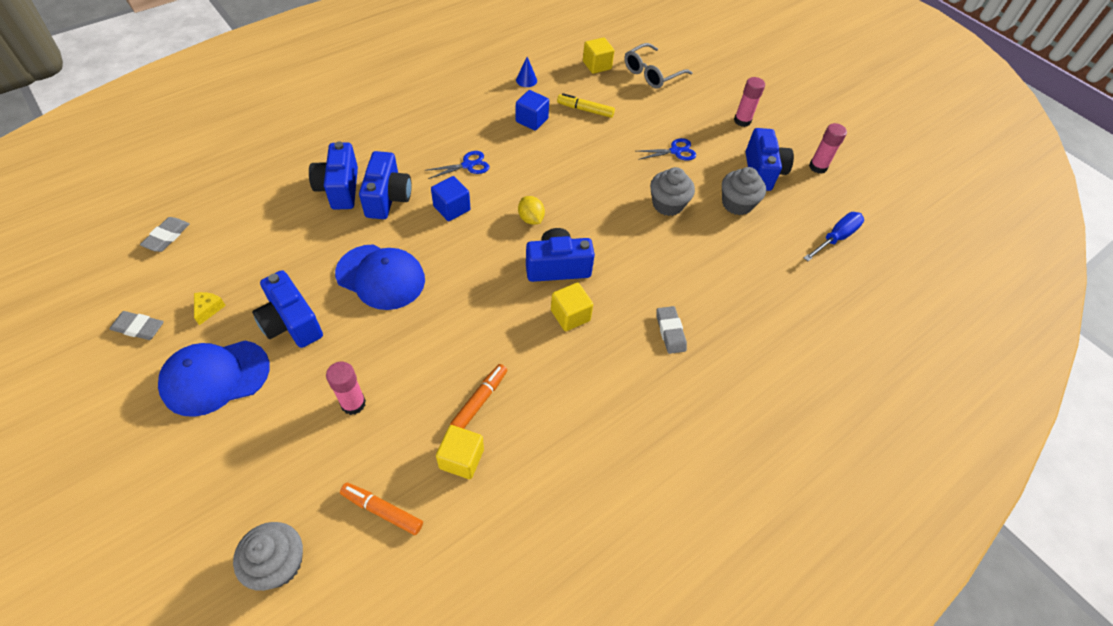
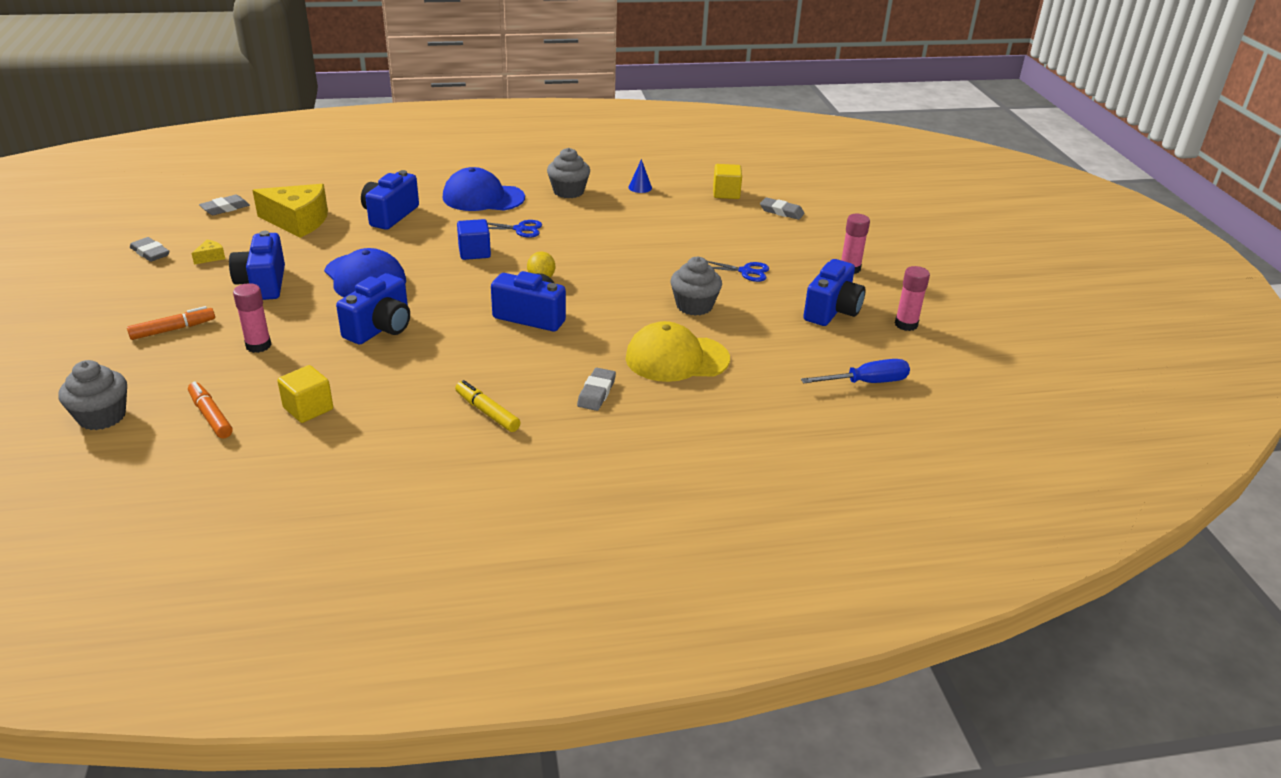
camera: 30 degrees right, 20 degrees down
(215, 377) = (173, 297): blue cap -> blue cap (483, 197)
(257, 228) = (298, 221): none -> yellow cheese
(387, 198) = (424, 231): blue camera -> blue camera (380, 328)
(479, 400) = (364, 378): orange marker -> orange marker (172, 329)
(532, 120) = (615, 215): blue cube -> none
(570, 315) = (508, 351): yellow cube -> none
(585, 110) = (679, 221): yellow marker -> yellow marker (487, 412)
(652, 73) = (781, 212): grey glasses -> grey eraser
(698, 268) = (676, 358): none -> yellow cap
(737, 204) = (774, 326): grey cupcake -> grey cupcake (568, 191)

